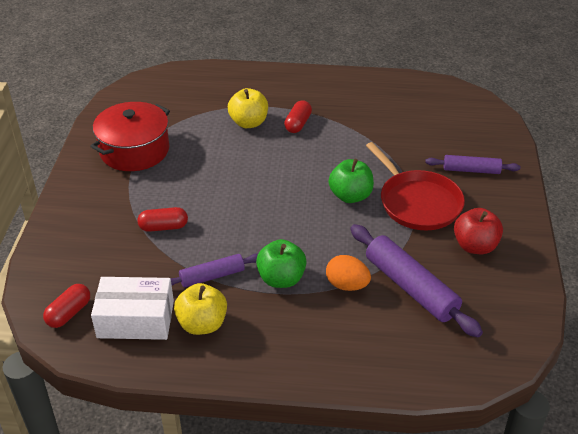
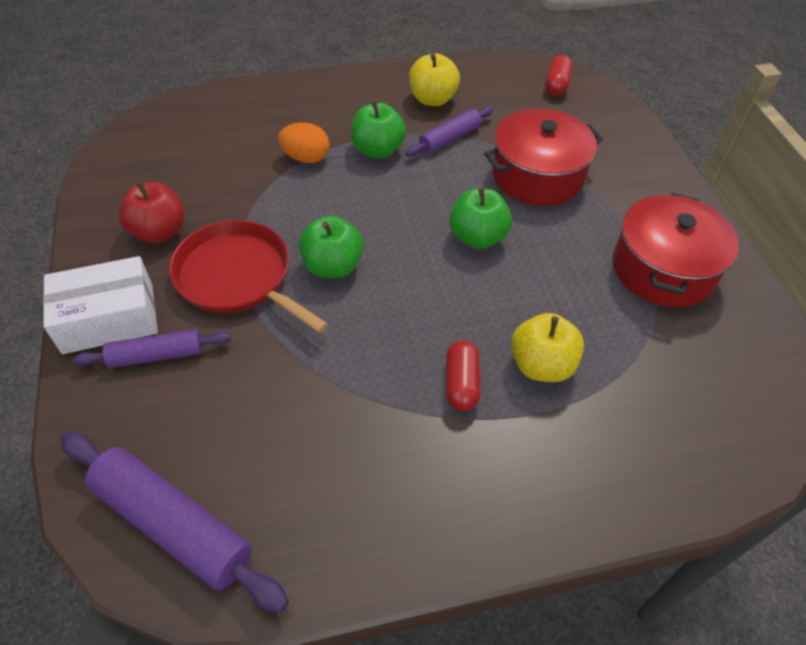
camera: 160 degrees right, 10 degrees up
(136, 319) = (494, 92): white box -> white box (109, 318)
(163, 227) = (537, 175): red capsule -> red pot
(241, 193) = (477, 237): none -> green apple
(411, 287) = (235, 169): purple rolling pin -> purple rolling pin (173, 524)

